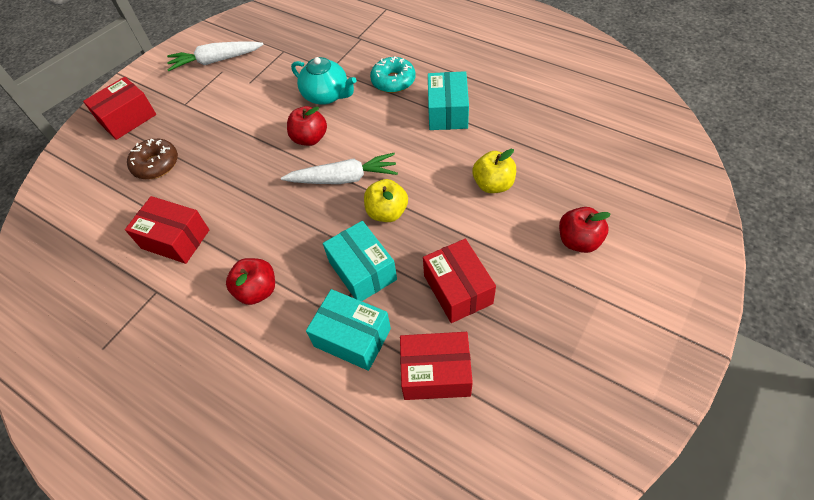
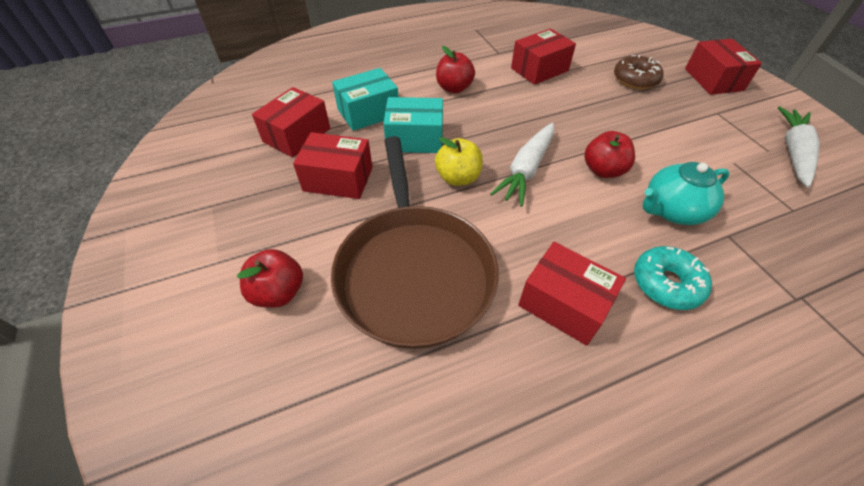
camera: 120 degrees right, 5 degrees down
(447, 112) = (564, 304): turquoise box -> red box
(493, 184) = (414, 272): yellow apple -> brown pan

